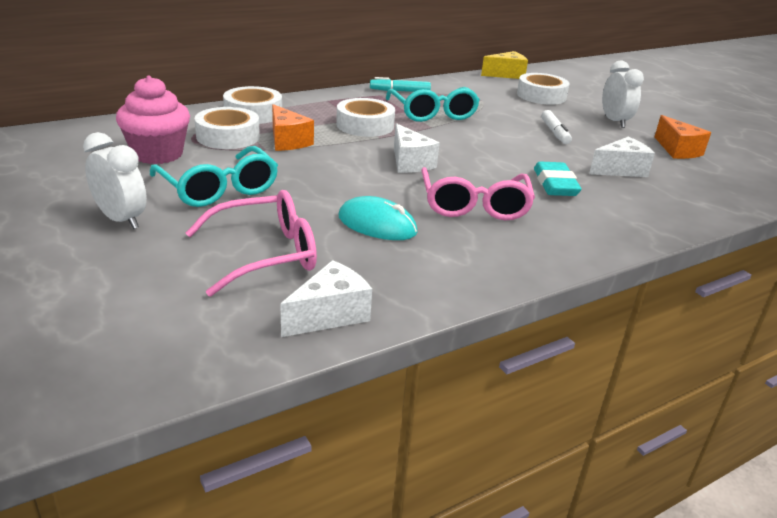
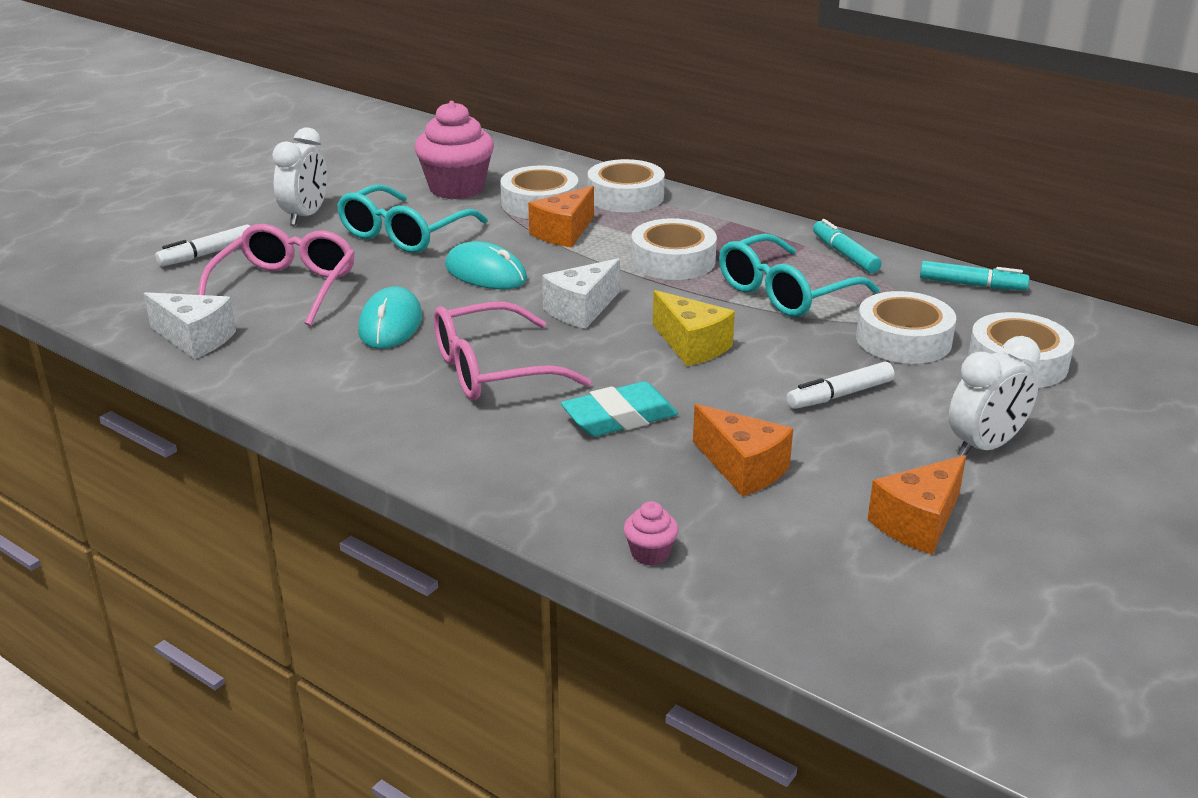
camera: 70 degrees right, 0 degrees up
(143, 281) = (207, 254): none -> white marker
(266, 254) = (286, 287): pink glasses -> pink glasses turned 120 degrees counterclockwise
(325, 177) = (486, 273): none -> turquoise mouse
(458, 81) = (971, 285): none -> turquoise marker
(505, 107) = (903, 339): none -> white tape
(506, 75) = (1085, 317): yellow cheese -> yellow cheese (691, 346)
(620, 170) = (743, 468): white cheese -> orange cheese
(700, 211) = (650, 553): none -> pink cupcake

